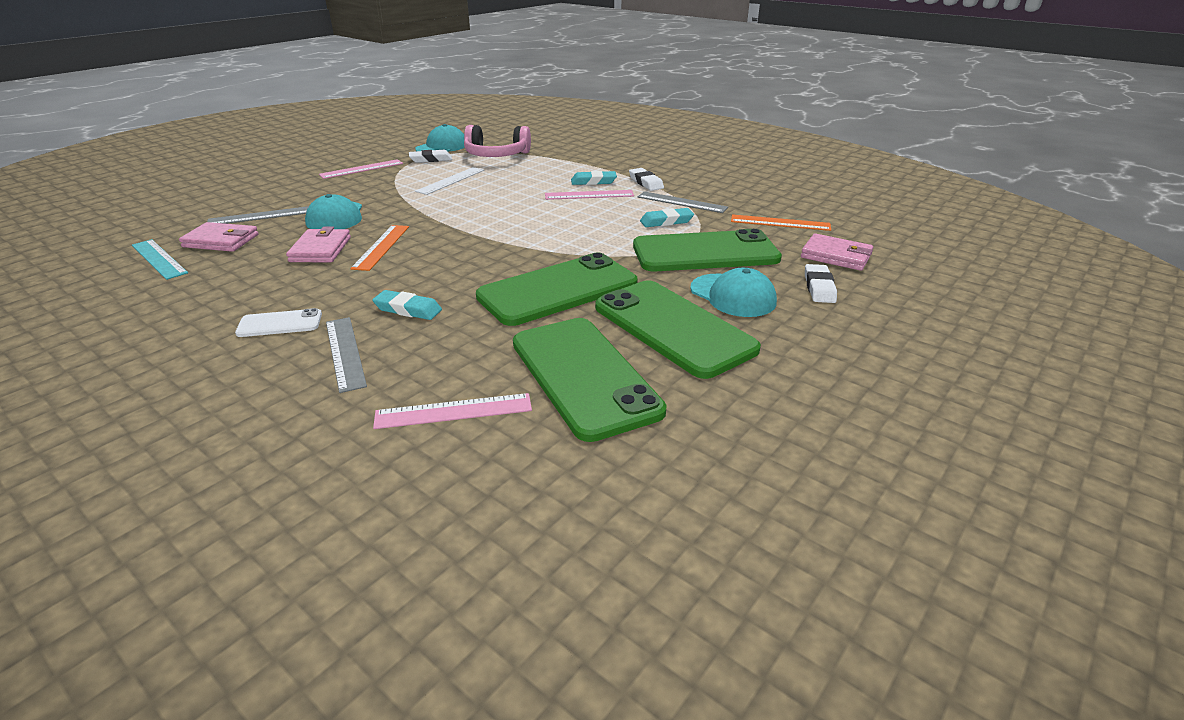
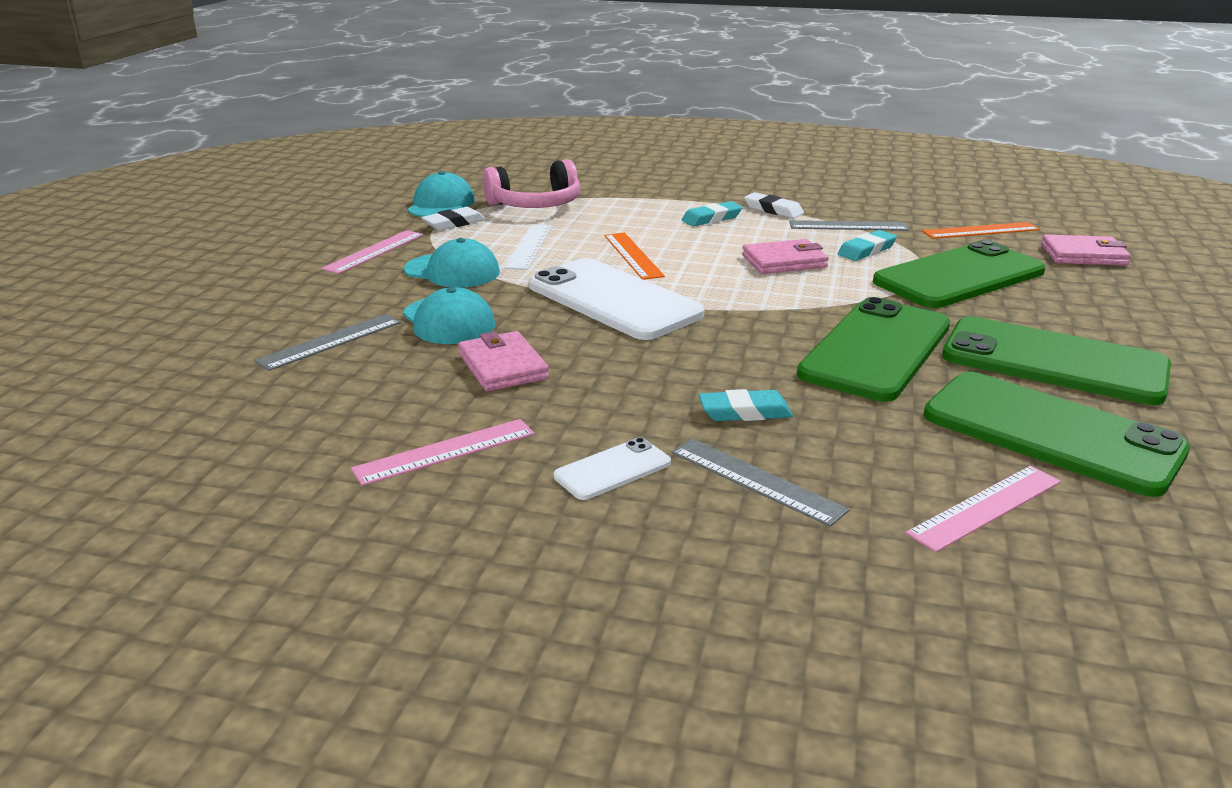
camera: 25 degrees left, 5 degrees down
(158, 259) = (274, 431): turquoise ruler -> none
(221, 241) = (330, 386): pink wallet -> pink wallet (784, 261)
(381, 247) = (581, 346): orange ruler -> orange ruler (633, 255)
(445, 223) = (613, 300): none -> white phone
(589, 195) = (732, 235): pink ruler -> pink ruler (445, 451)
(733, 295) = (1055, 316): turquoise cap -> turquoise cap (452, 271)
(819, 287) = (1117, 290): white eraser -> none

